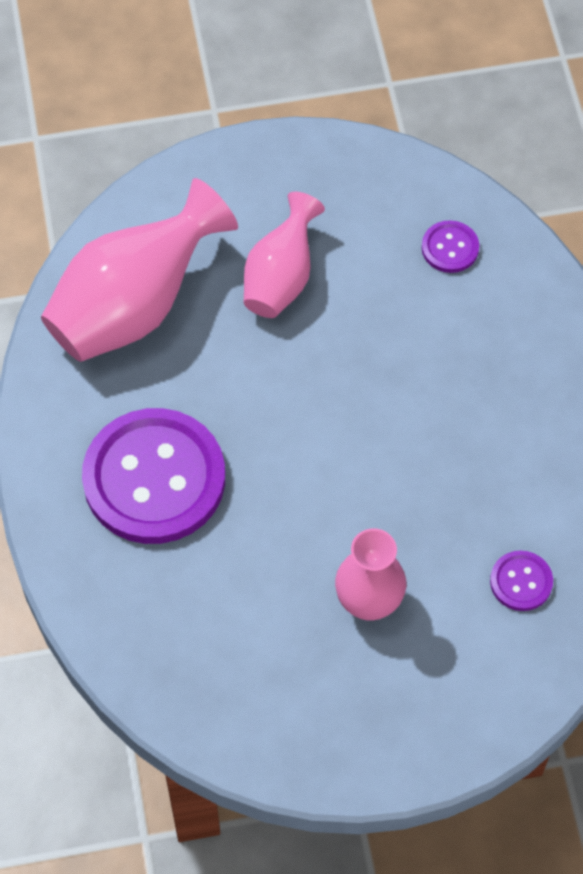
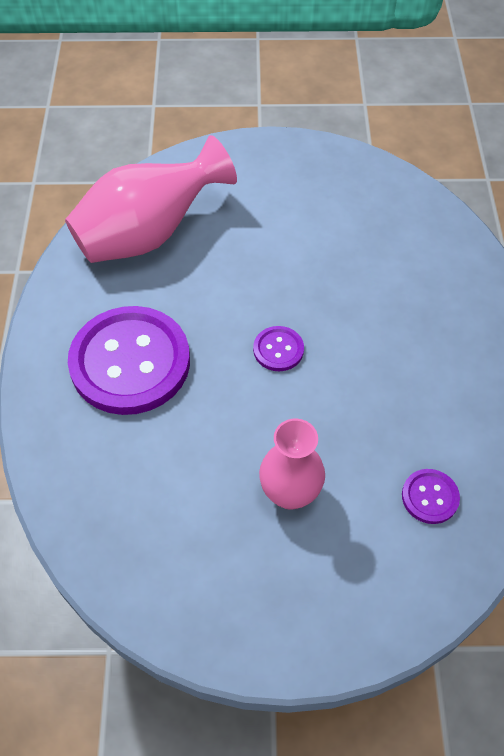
camera: 10 degrees right, 5 degrees down
(281, 278) = (267, 230): pink vase -> none
(450, 248) = (404, 227): purple button -> purple button (278, 350)

